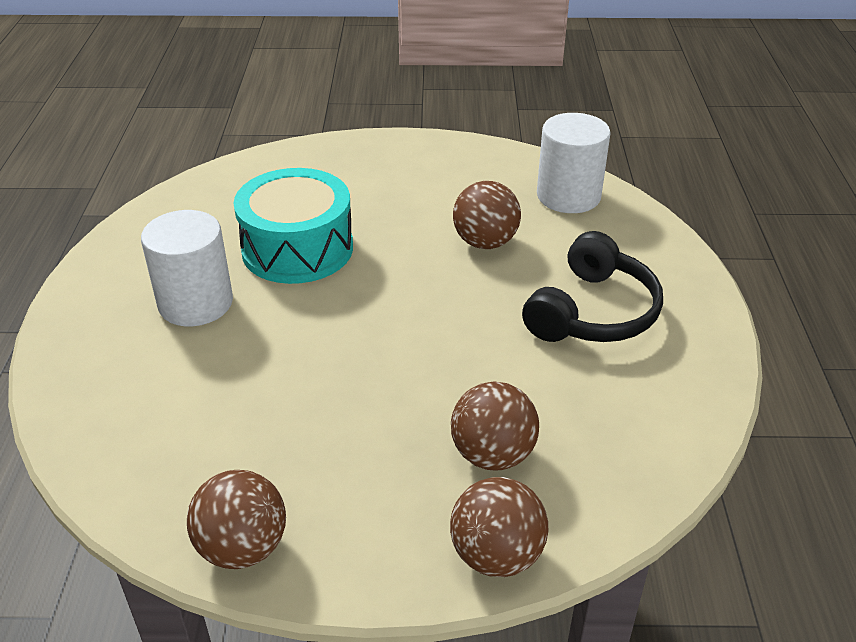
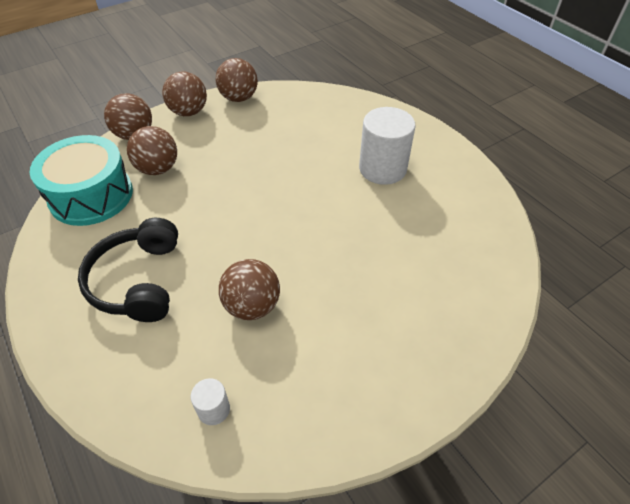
camera: 145 degrees right, 10 degrees up
(297, 249) = (373, 230): turquoise drum -> turquoise drum (91, 195)
(362, 562) = (188, 112): none -> brown ball
(568, 196) = (214, 409): white cylinder -> white cylinder, size x0.47

